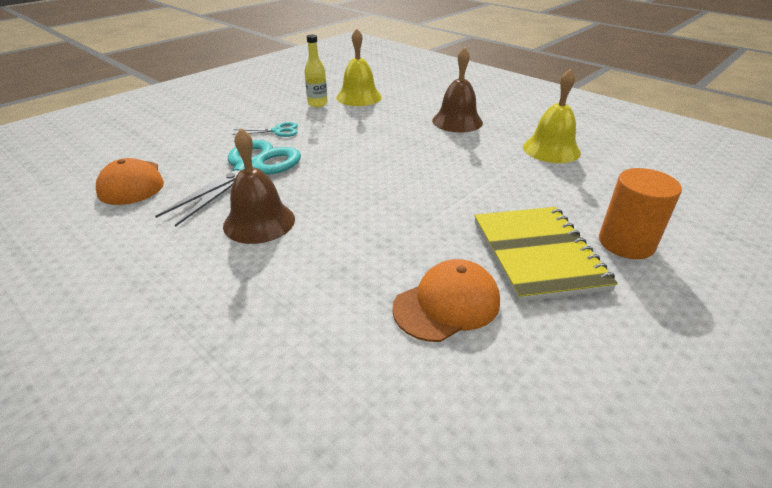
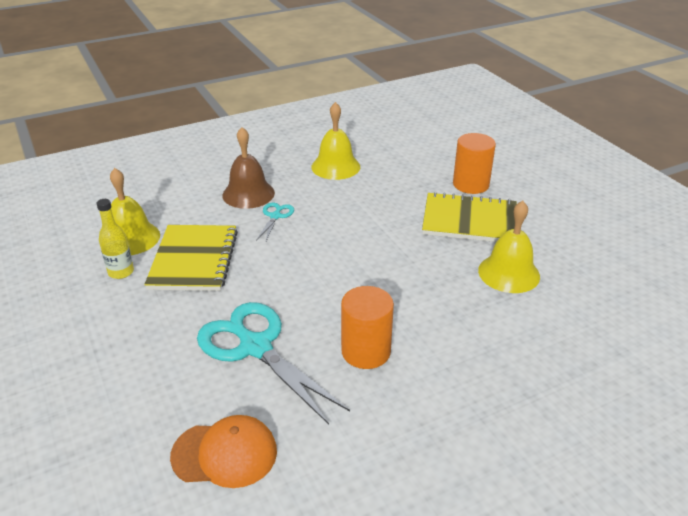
camera: 70 degrees left, 0 degrees up
(259, 222) = (366, 351): brown bell -> orange cylinder
(277, 131) = (173, 315): turquoise scissors -> turquoise scissors (275, 216)
(347, 122) = (193, 260): none -> yellow notebook
(447, 304) = (509, 273): orange cap -> yellow bell

